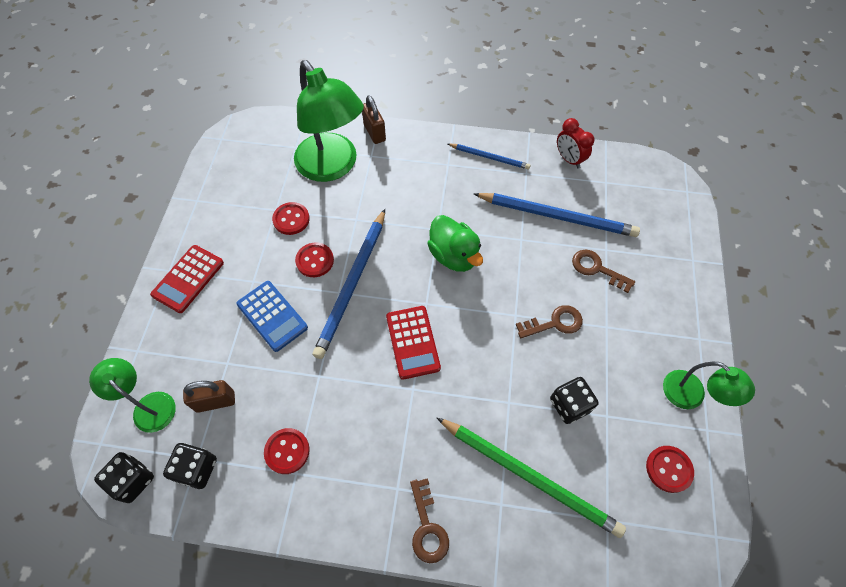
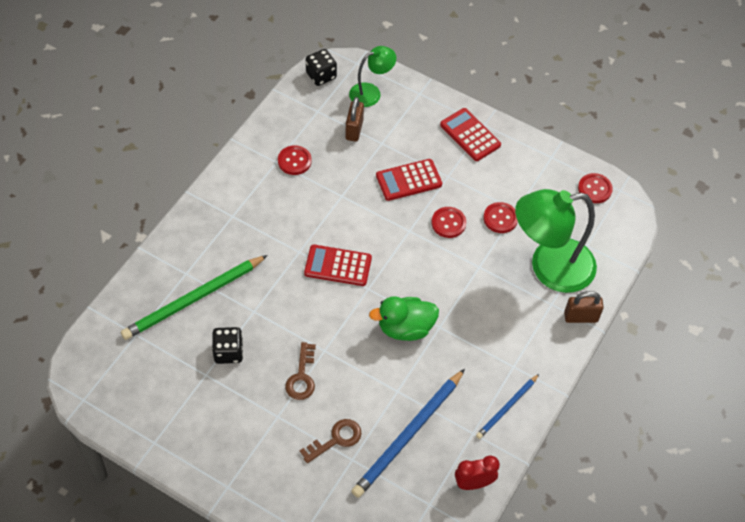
camera: 110 degrees right, 5 degrees down
(197, 469) = (310, 109): black dice -> none
(272, 316) = (409, 180): blue calculator -> red calculator
(352, 284) = (412, 242): blue pencil -> none
(427, 527) = (197, 224): brown key -> none
(668, 469) = (144, 395): red button -> red button (594, 189)
(691, 396) = (185, 447): green lamp -> none

